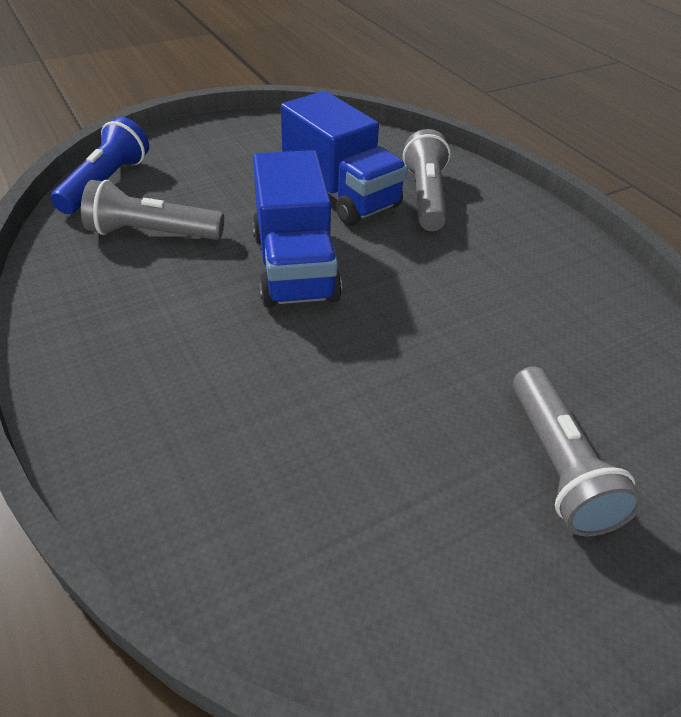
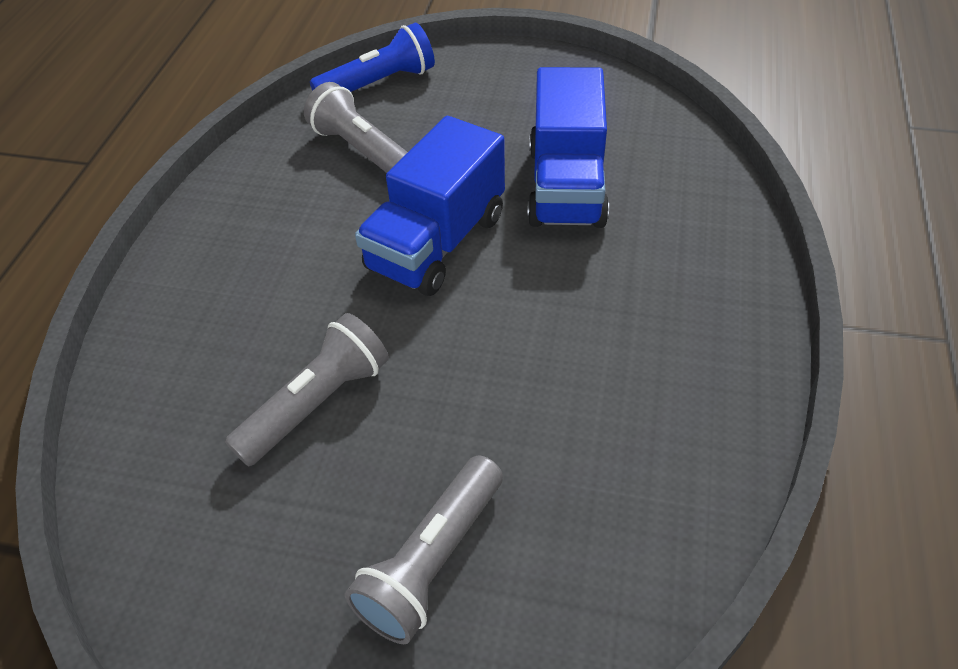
camera: 45 degrees right, 5 degrees up
(426, 196) = (650, 231): grey flashlight -> grey flashlight (317, 403)

